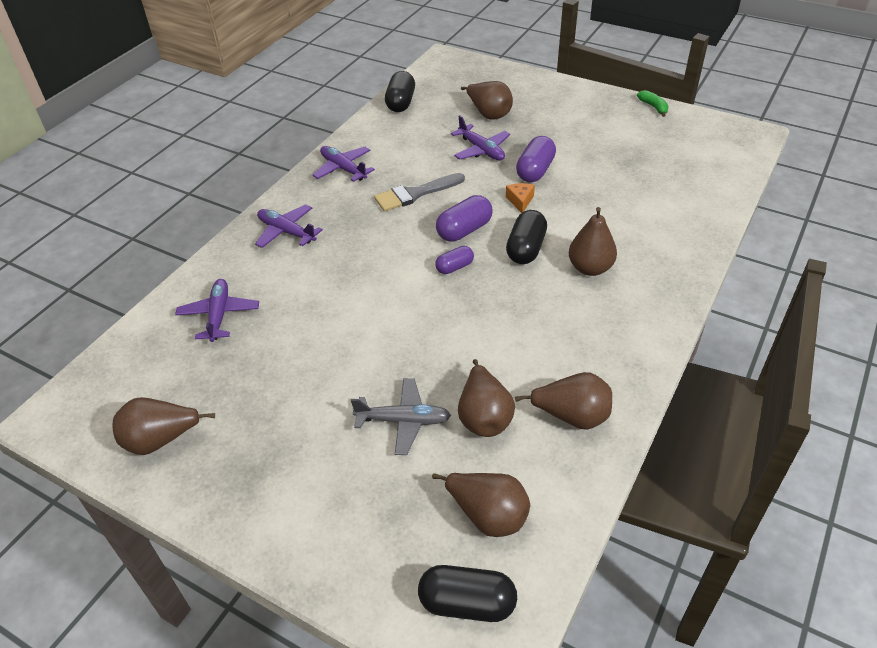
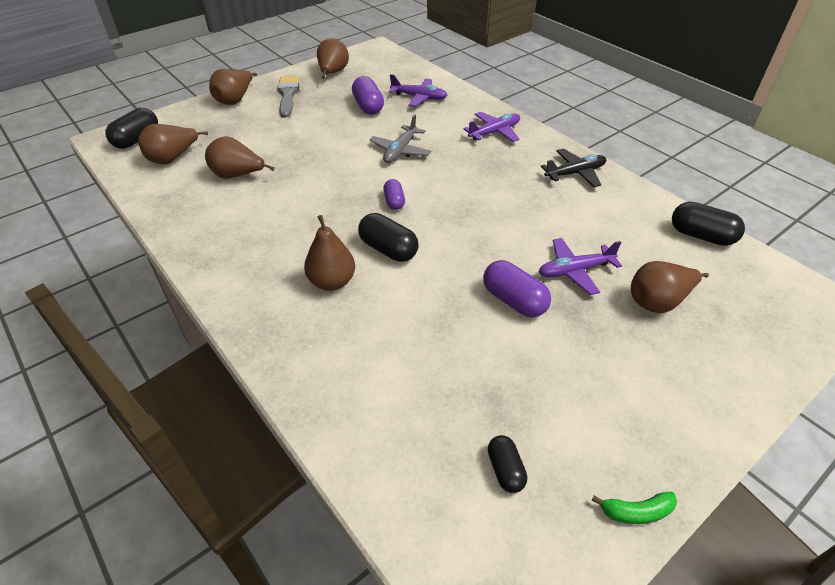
camera: 110 degrees right, 0 degrees up
(343, 169) = (575, 173): purple plane -> black plane
(404, 421) = (267, 145): grey plane -> grey plane (400, 151)
(415, 194) = (513, 205): grey brush -> grey brush (288, 95)
(464, 230) = (440, 220): purple capsule -> purple capsule (368, 106)
(520, 201) = (464, 270): orange cheese -> none
(571, 416) = (198, 212): brown pear -> brown pear (235, 100)
(671, 148) = (505, 470): none -> black capsule

